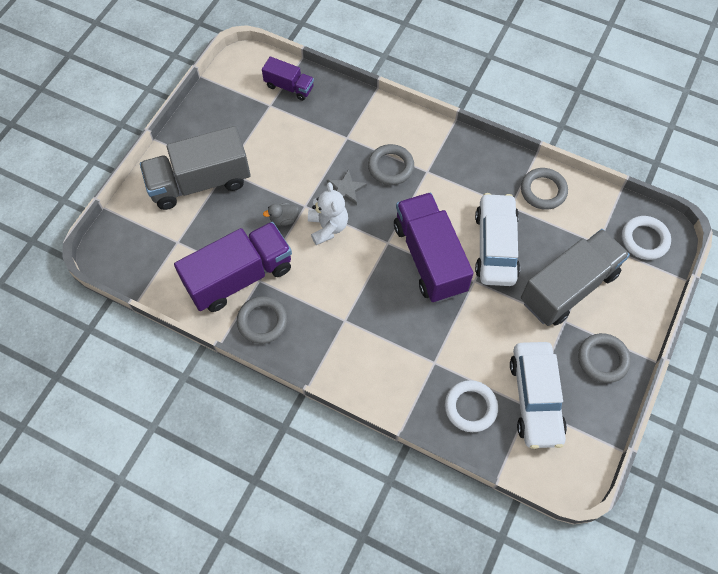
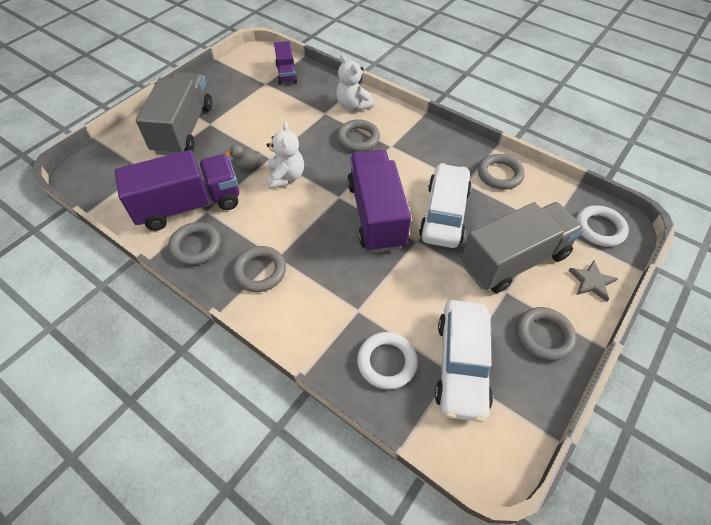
camera: 10 degrees right, 10 degrees down
(200, 182) = (184, 129): grey truck -> grey truck turned 105 degrees clockwise
(289, 87) = (286, 73): purple truck -> purple truck turned 45 degrees clockwise
(333, 338) = (260, 271): none -> grey ring
(346, 189) = (312, 150): grey star -> grey star (591, 281)
(375, 122) = (353, 105): none -> white teddy bear

